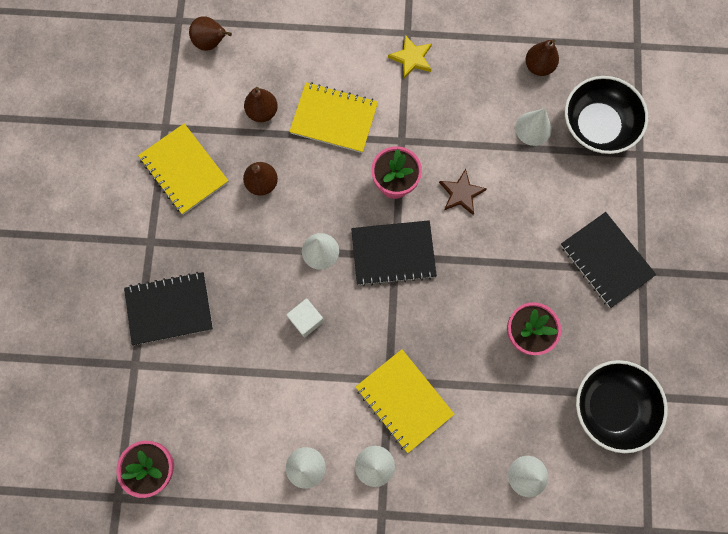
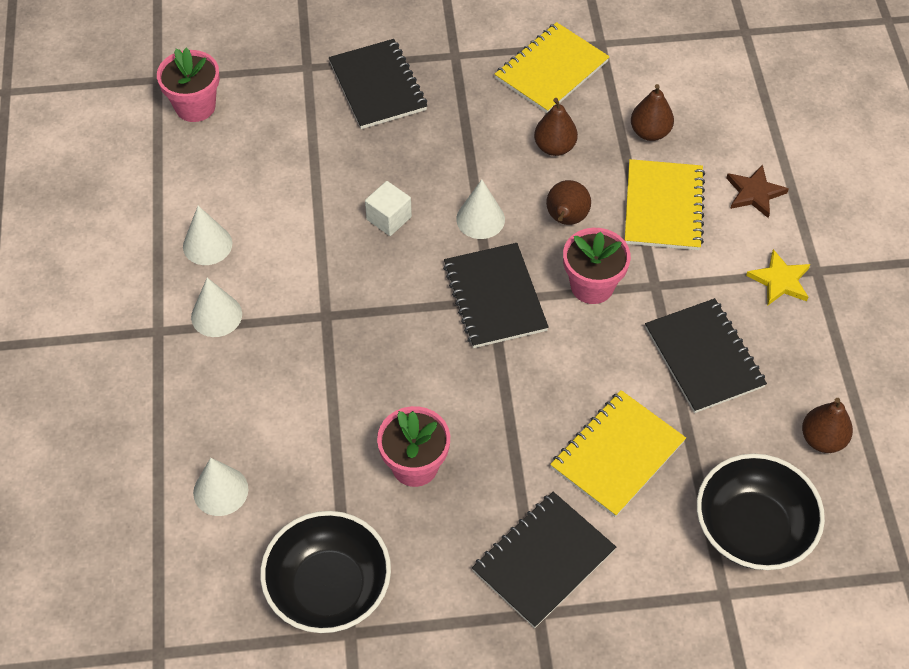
camera: 80 degrees right, 20 degrees down
(211, 43) = (726, 67): brown pear -> brown pear (566, 219)
(404, 400) = (302, 335): yellow notebook -> yellow notebook (617, 455)
(461, 193) = (598, 364): brown star -> brown star (754, 193)
(466, 123) = (704, 357): none -> black notebook
(533, 128) = (721, 443): white cone -> none

